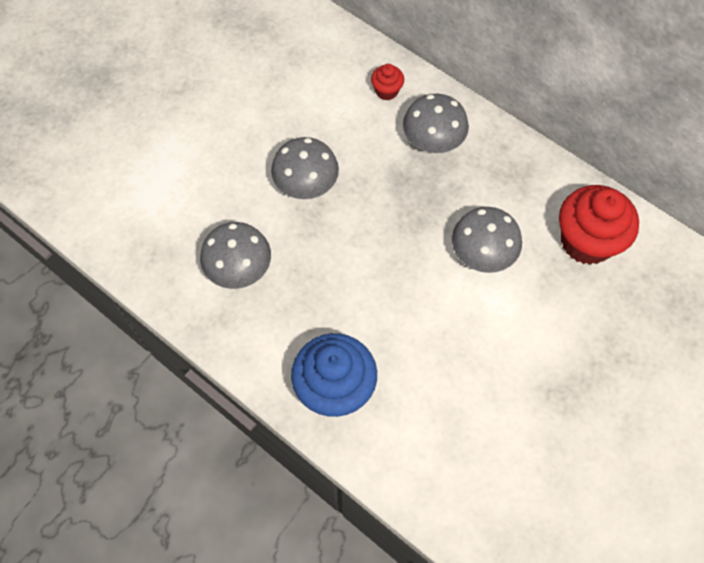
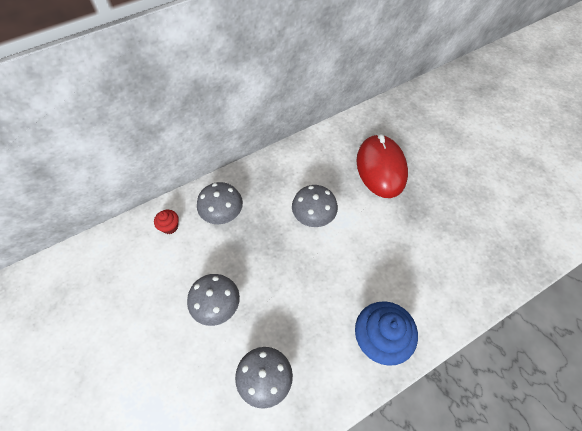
camera: 70 degrees left, 5 degrees down
(586, 241) = (325, 162): red cupcake -> none
(617, 325) = (381, 168): none -> red mouse

